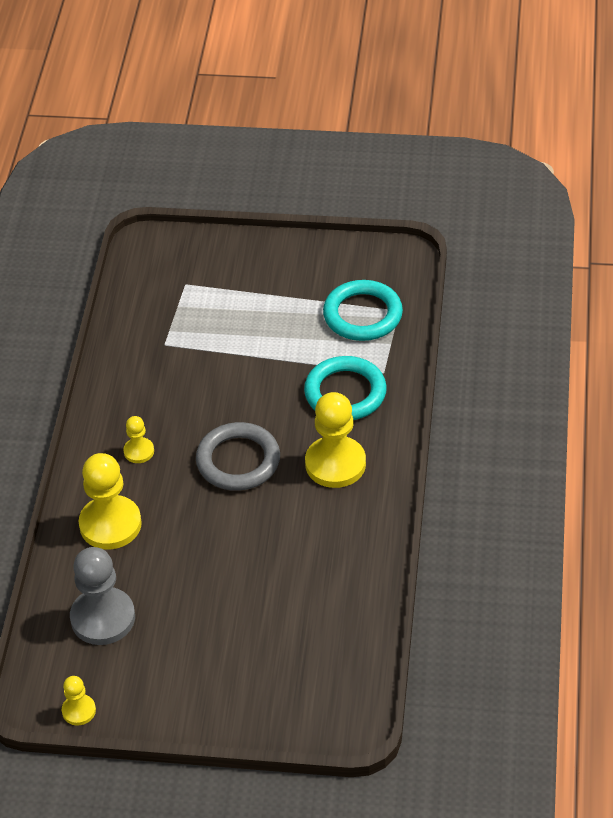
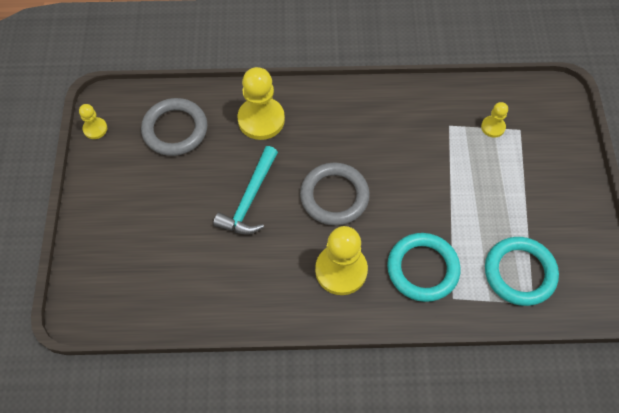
camera: 80 degrees right, 15 degrees up
(103, 618) = (175, 129): grey pawn -> grey ring
(139, 451) = (334, 126): yellow pawn -> yellow pawn (493, 127)
(225, 543) = (249, 199): none -> turquoise hammer

